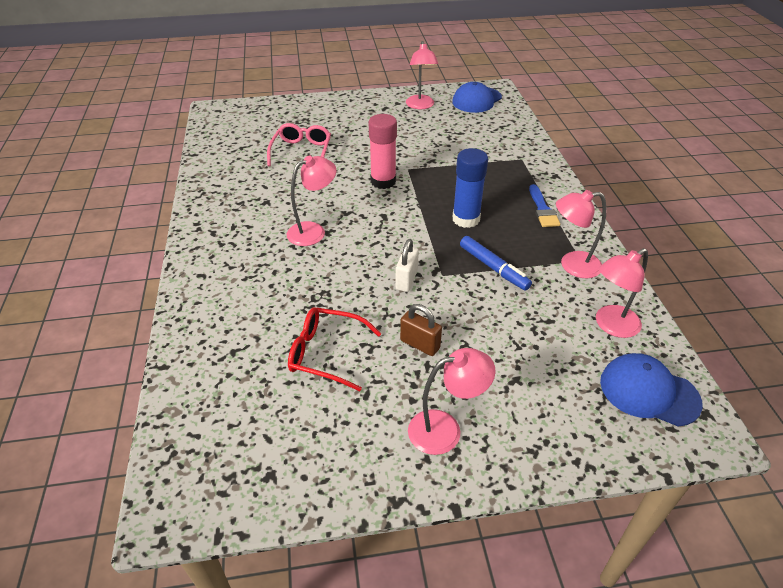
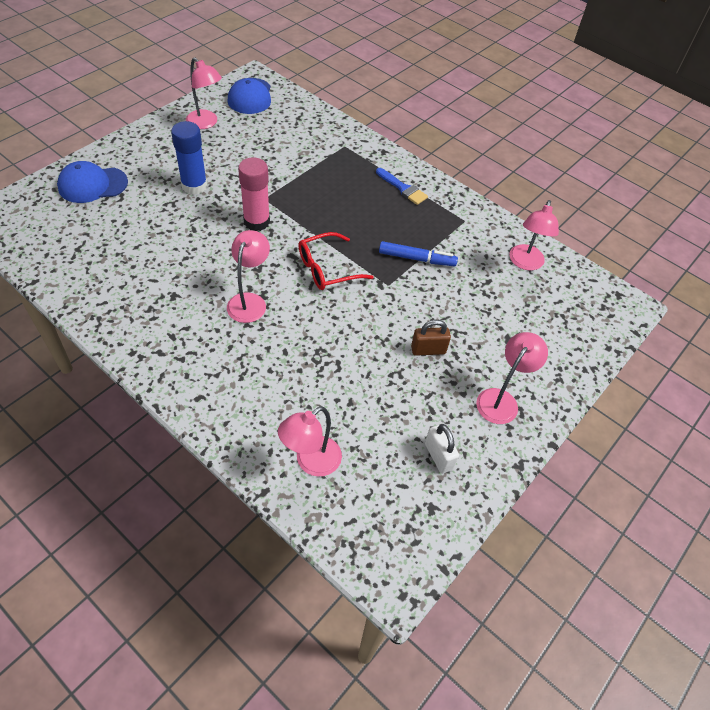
camera: 45 degrees left, 10 degrees up
(301, 152) = (147, 225): pink glasses -> none
(326, 353) = (374, 398): red glasses -> red glasses (327, 269)
(406, 280) = (368, 304): white padlock -> white padlock (438, 456)
(466, 219) = (357, 225): blue glue stick -> blue glue stick (194, 186)
(572, 265) = (463, 228): pink lamp -> pink lamp (311, 462)
(649, 392) = (582, 298): blue cap -> blue cap (92, 185)

